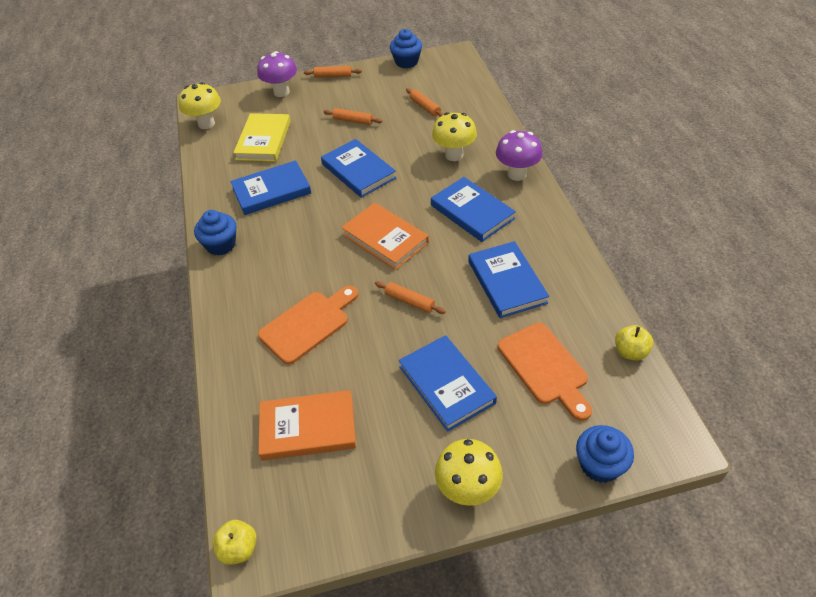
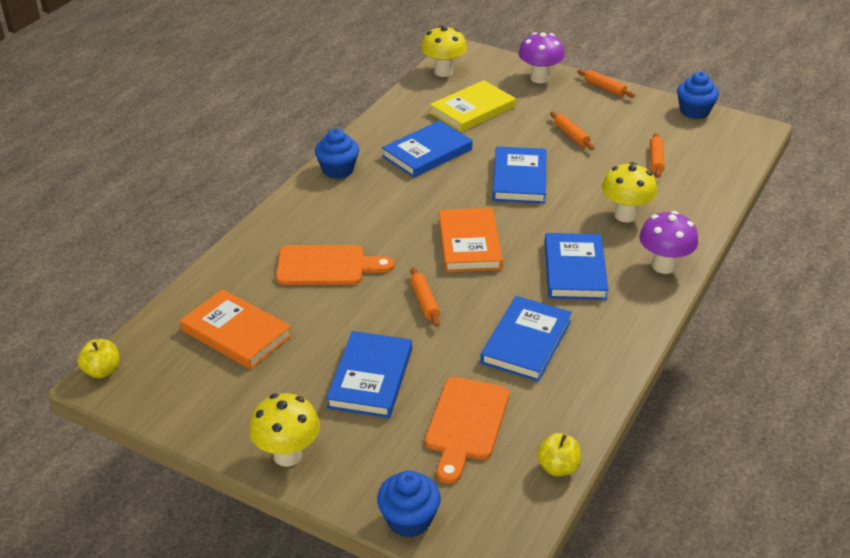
camera: 40 degrees right, 10 degrees down
(271, 191) = (427, 153): blue book -> blue book turned 60 degrees counterclockwise

